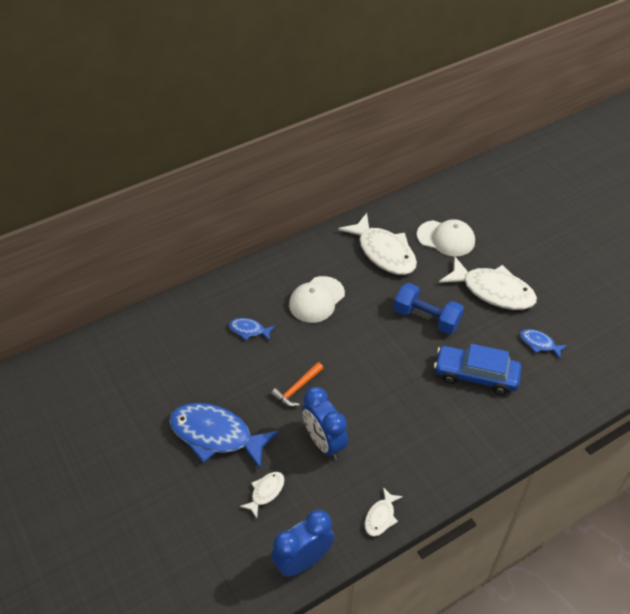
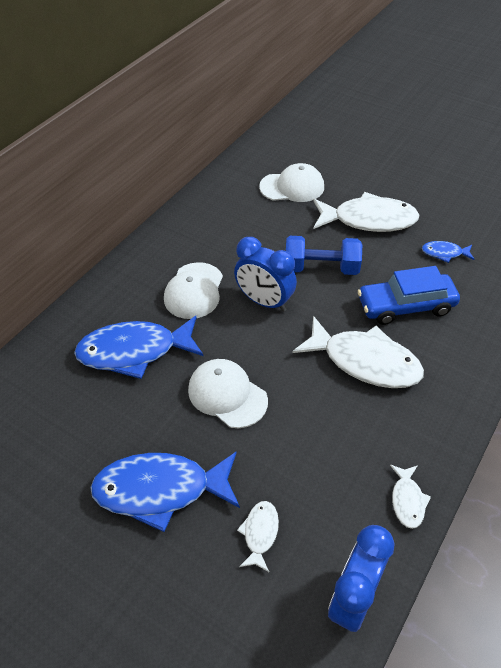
camera: 25 degrees left, 0 degrees up
(249, 330) = (134, 351): blue fish -> blue fish, size x2.15
(297, 389) = (227, 395): orange hammer -> white cap
(324, 442) = (293, 443): blue clock -> blue clock (264, 302)
(383, 252) = (238, 220): white fish -> white fish (365, 361)

